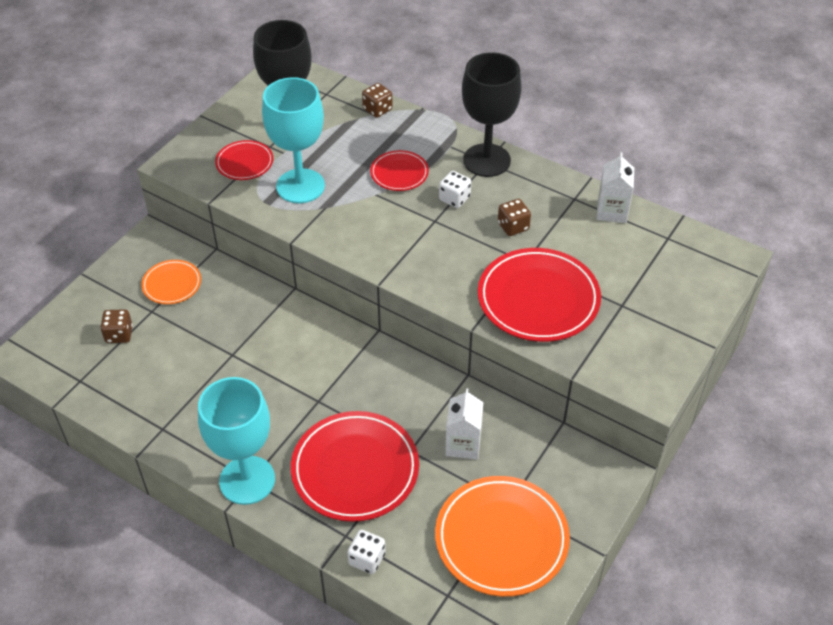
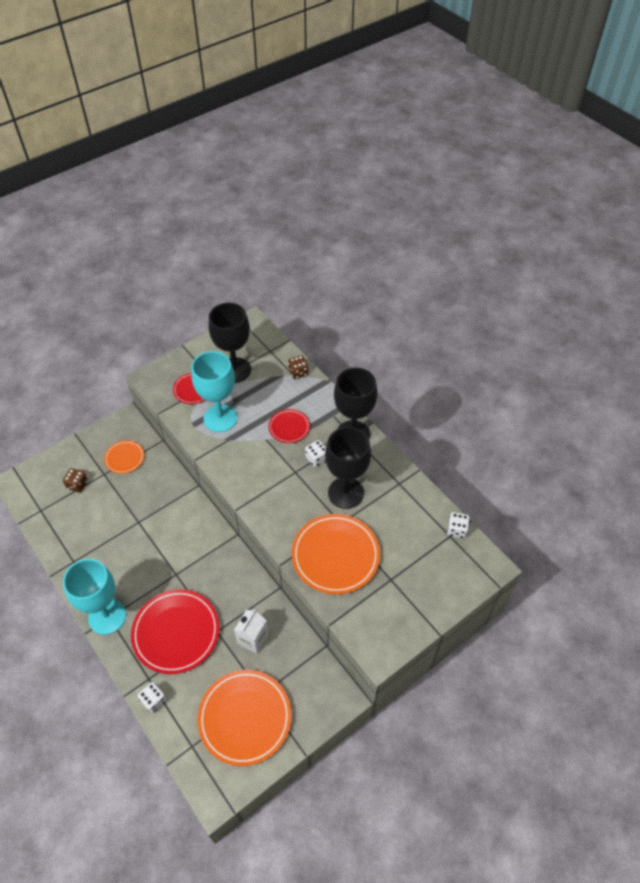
camera: 20 degrees right, 5 degrees up
(513, 226) = (346, 493): brown dice -> black goblet
(538, 299) = (335, 555): red plate -> orange plate
(612, 211) = (420, 502): white carton -> none
(672, 229) = (456, 530): none -> white dice

